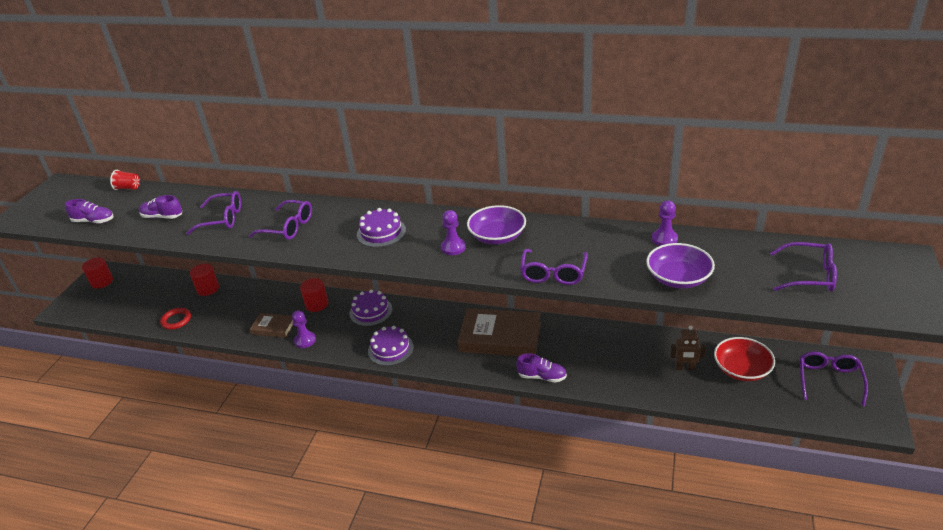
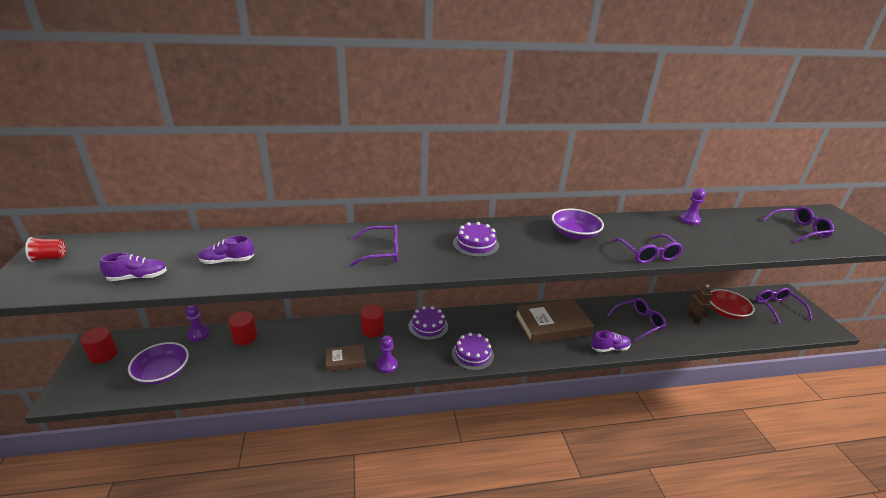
camera: 30 degrees left, 5 degrees down
(128, 188) = (156, 239): red cup -> red cup (50, 258)
(176, 320) = (229, 376): red ring -> none
(223, 219) = (303, 254): purple glasses -> purple glasses (638, 322)
(453, 247) = (550, 247): purple pawn -> purple pawn (199, 334)
(678, 278) = (731, 244): purple bowl -> purple bowl (163, 372)
(685, 368) = (693, 319): brown robot -> brown robot turned 75 degrees counterclockwise

